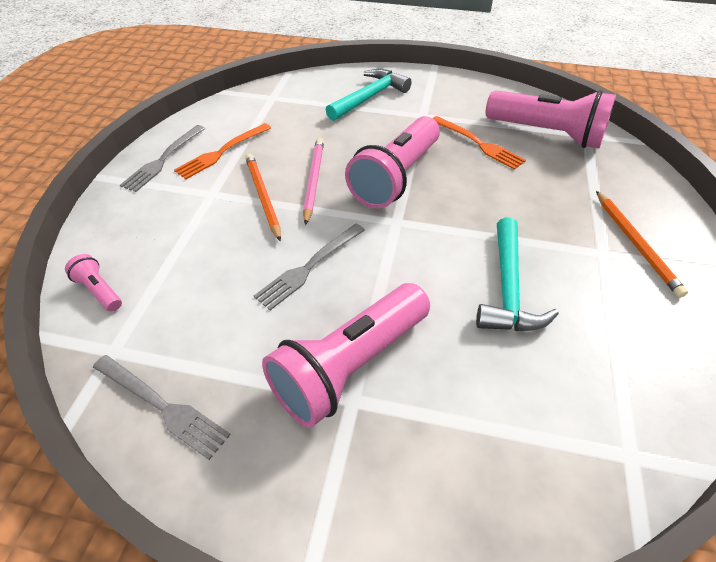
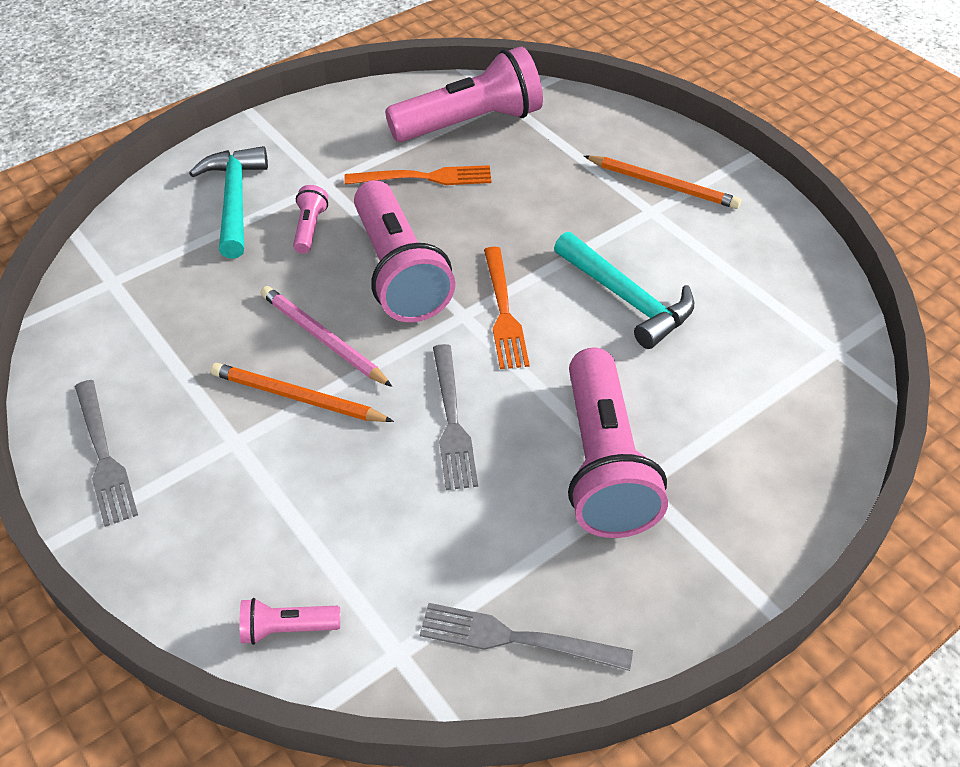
camera: 50 degrees left, 0 degrees up
(162, 406) = (516, 638): grey fork -> grey fork turned 150 degrees counterclockwise
(222, 152) = (164, 390): orange fork -> orange fork (503, 312)
(384, 130) = (310, 228): none -> pink flashlight

